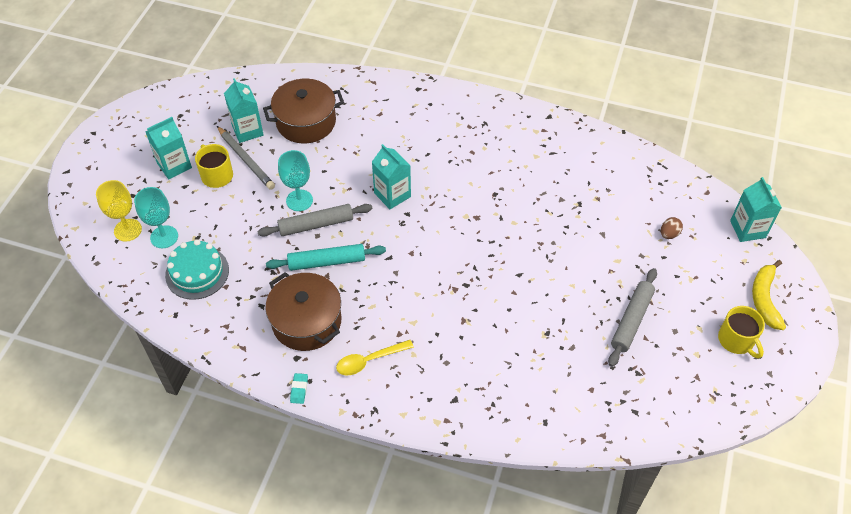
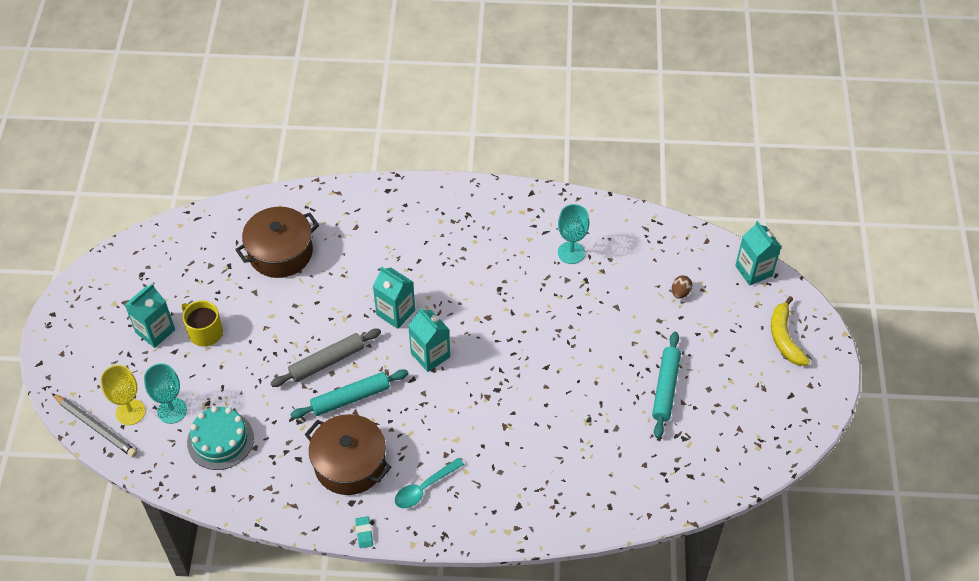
camera: 15 degrees left, 0 degrees up
(246, 159) = (230, 308): grey pencil -> grey pencil (96, 427)
(247, 130) = (221, 275): turquoise carton -> turquoise carton (430, 355)
(299, 200) = (301, 340): turquoise goblet -> turquoise goblet (571, 253)
(369, 360) = (424, 488): yellow spoon -> turquoise spoon
(631, 320) = (665, 388): grey rolling pin -> turquoise rolling pin
(736, 340) = (767, 384): yellow mug -> none

